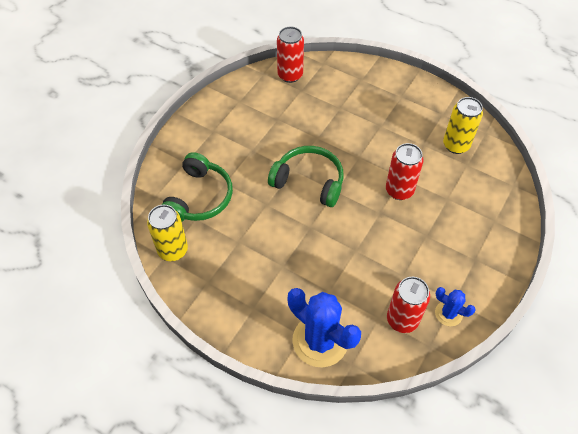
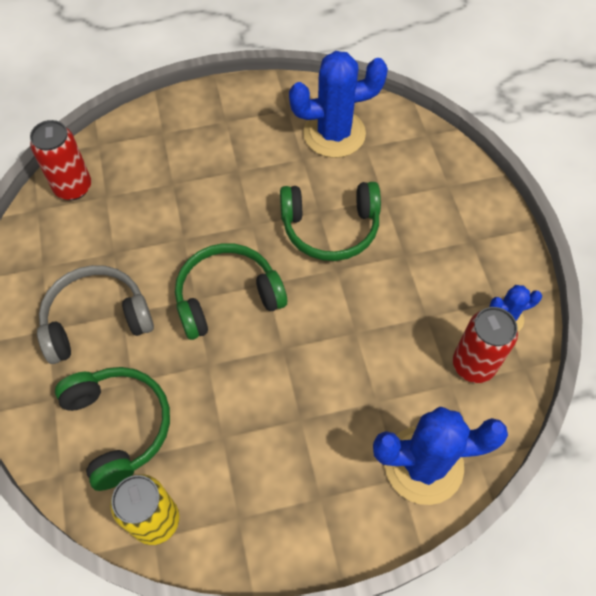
camera: 45 degrees left, 5 degrees up
(238, 143) = (96, 319): none -> grey headphones
(399, 190) = (330, 228): red can -> green headphones
(456, 145) = (334, 134): yellow can -> blue cactus

